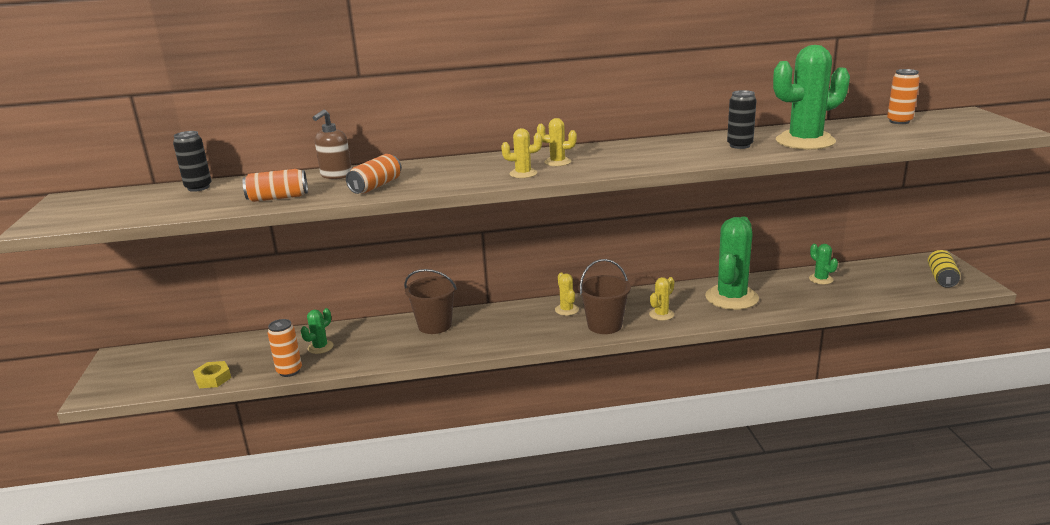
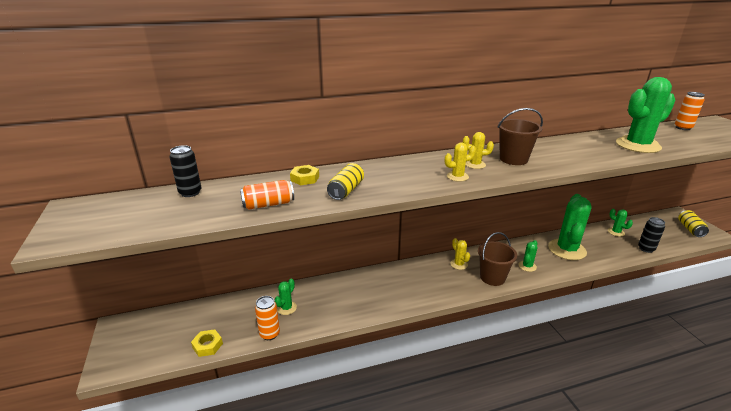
camera: 10 degrees left, 5 degrees up
(336, 175) = (305, 178): brown soap dispenser -> yellow nut
(376, 186) = (346, 190): orange can -> yellow can
(435, 325) = (368, 282): brown bucket -> brown bucket (513, 159)
(661, 314) = (527, 266): yellow cactus -> green cactus
(739, 145) = (596, 149): black can -> black can (646, 249)

